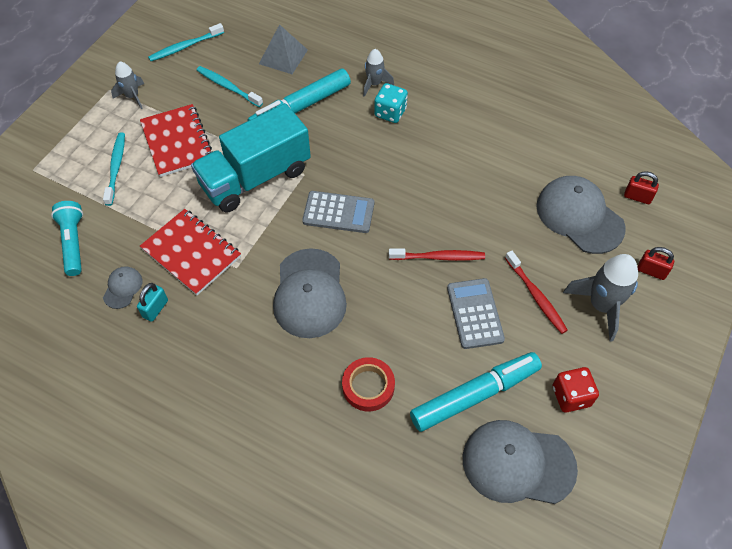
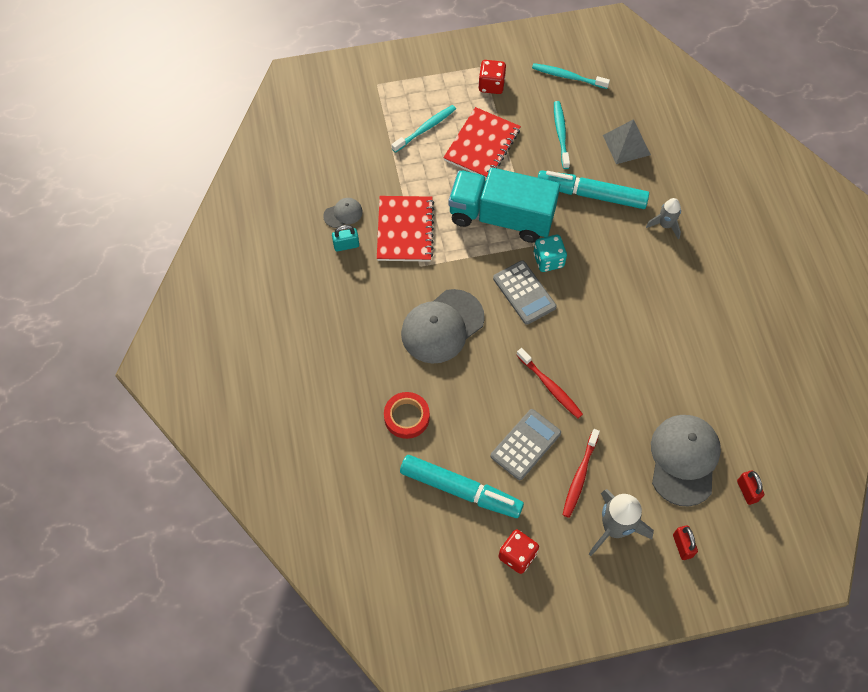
camera: 50 degrees right, 5 degrees up
(73, 243) = (348, 157): turquoise flashlight -> none
(132, 96) = (491, 85): grey rocket -> red dice
(390, 112) = (649, 257): turquoise dice -> turquoise dice (548, 260)
(518, 463) = (434, 553): grey cap -> none

